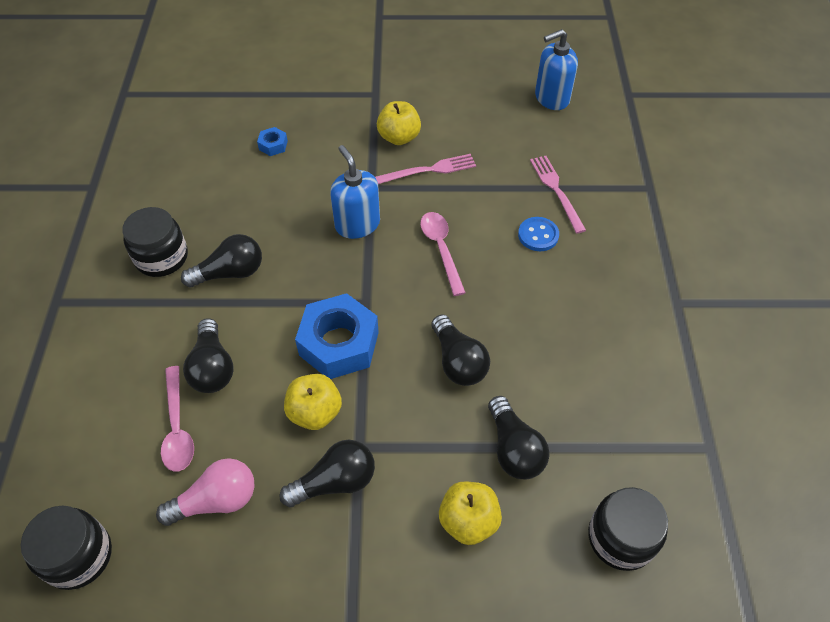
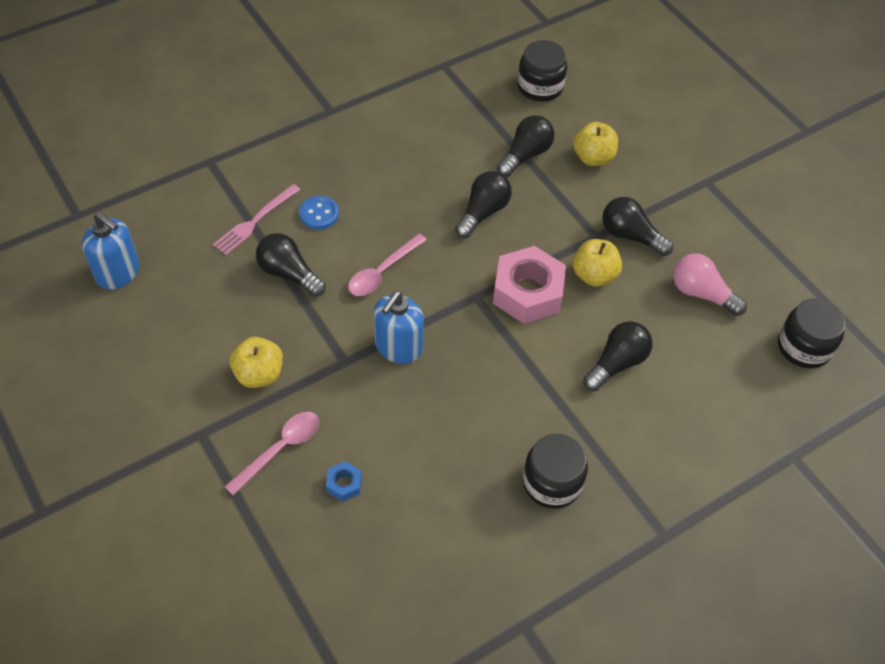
camera: 125 degrees left, 0 degrees up
(177, 427) = (679, 353): pink spoon -> pink spoon (280, 449)
(230, 273) = (524, 413): black light bulb -> black light bulb (289, 274)
(339, 343) = (527, 292): blue nut -> pink nut
(429, 170) = (290, 326): pink fork -> none

